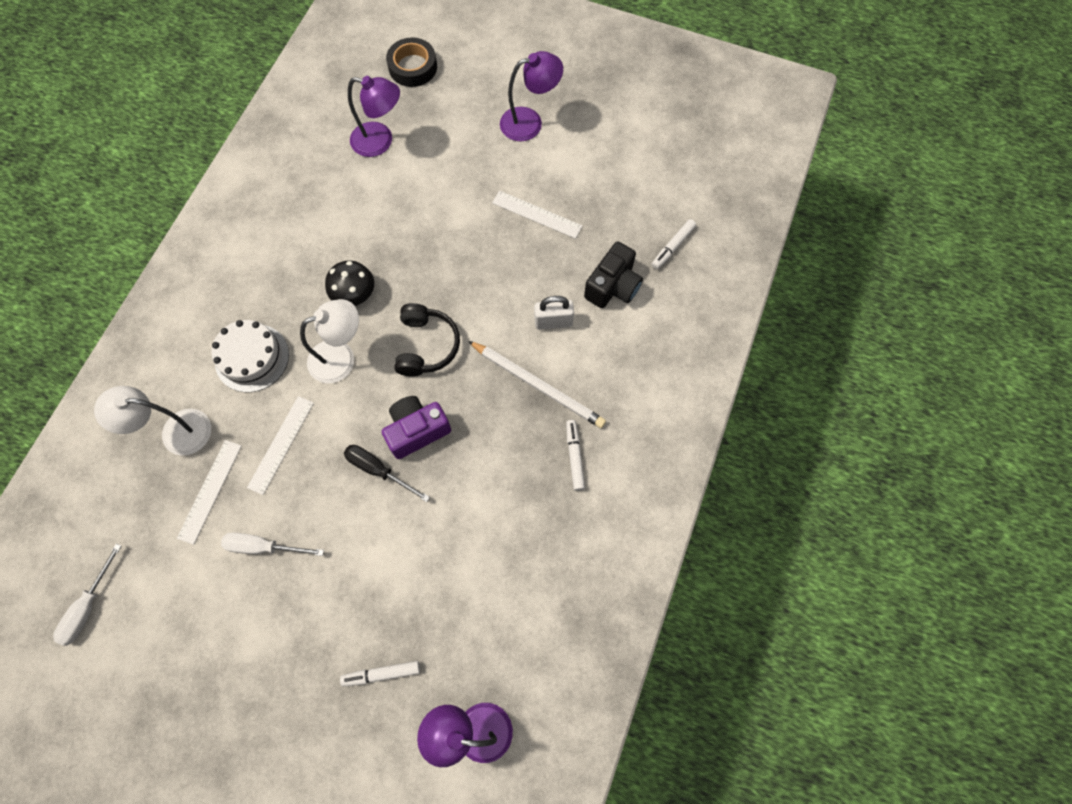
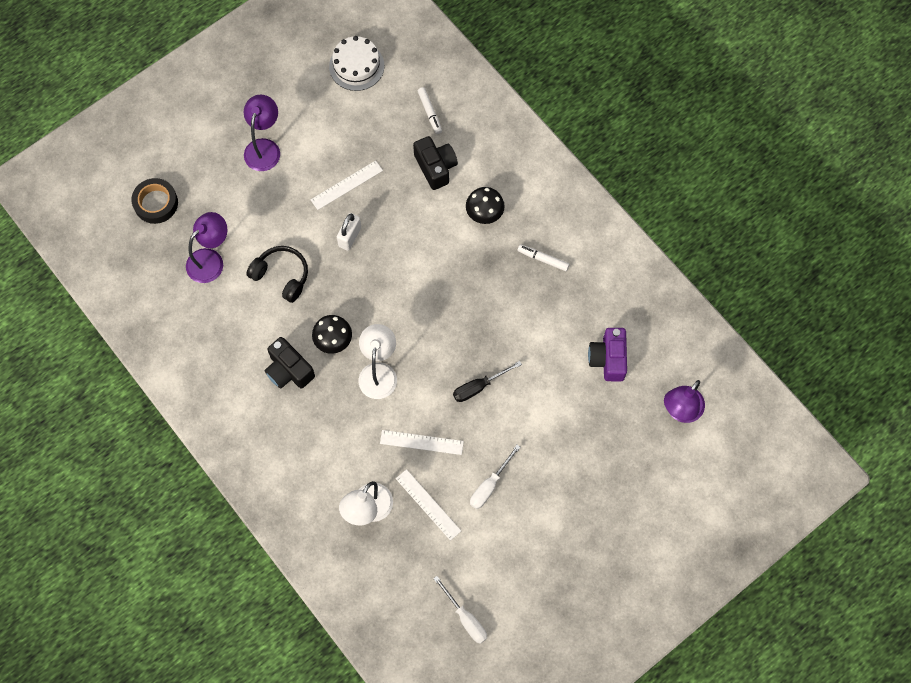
camera: 60 degrees left, 0 degrees up
(252, 358) = (341, 433): white cake -> white cake (356, 66)
(281, 444) = (421, 442): white ruler -> white ruler turned 45 degrees counterclockwise
(298, 272) = (289, 370): none -> black camera
(381, 673) = (616, 448): white marker -> none
(417, 430) = (465, 348): purple camera -> purple camera (608, 359)
(426, 346) = (405, 311): black headphones -> black headphones (281, 276)
(538, 385) = (479, 255): white pencil -> none
(553, 322) = (438, 220): white padlock -> white padlock (350, 237)
(591, 364) = (484, 213): none -> black mushroom

